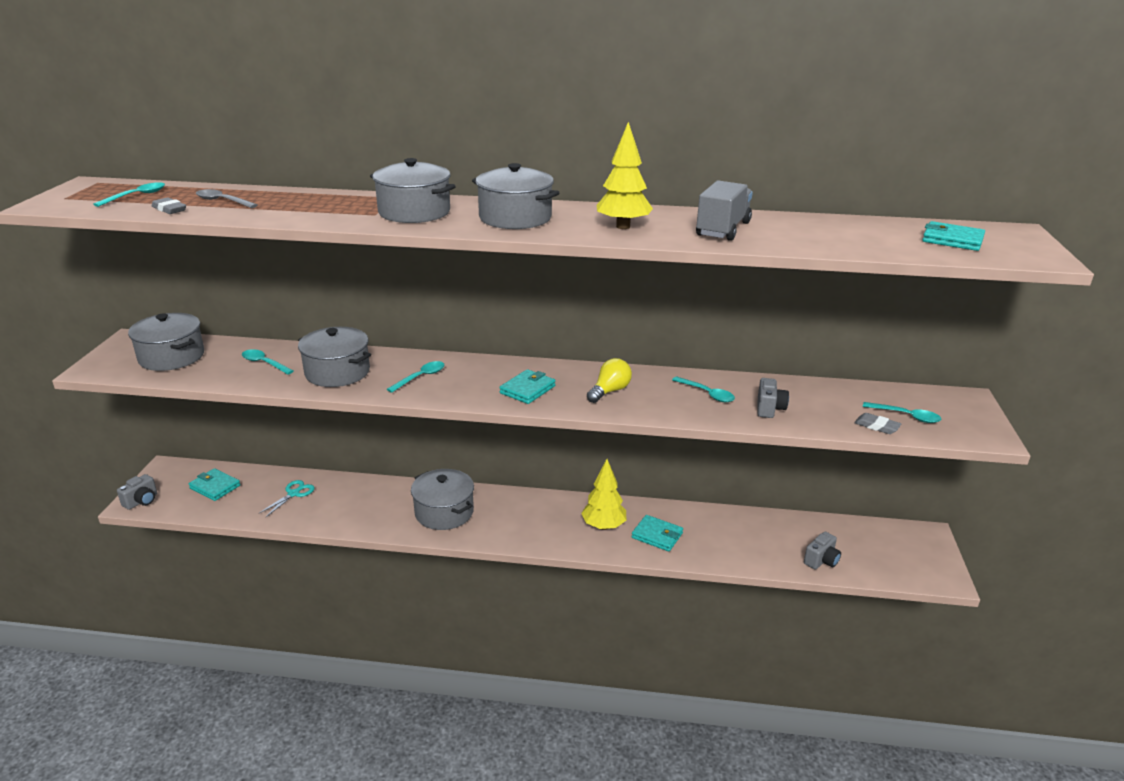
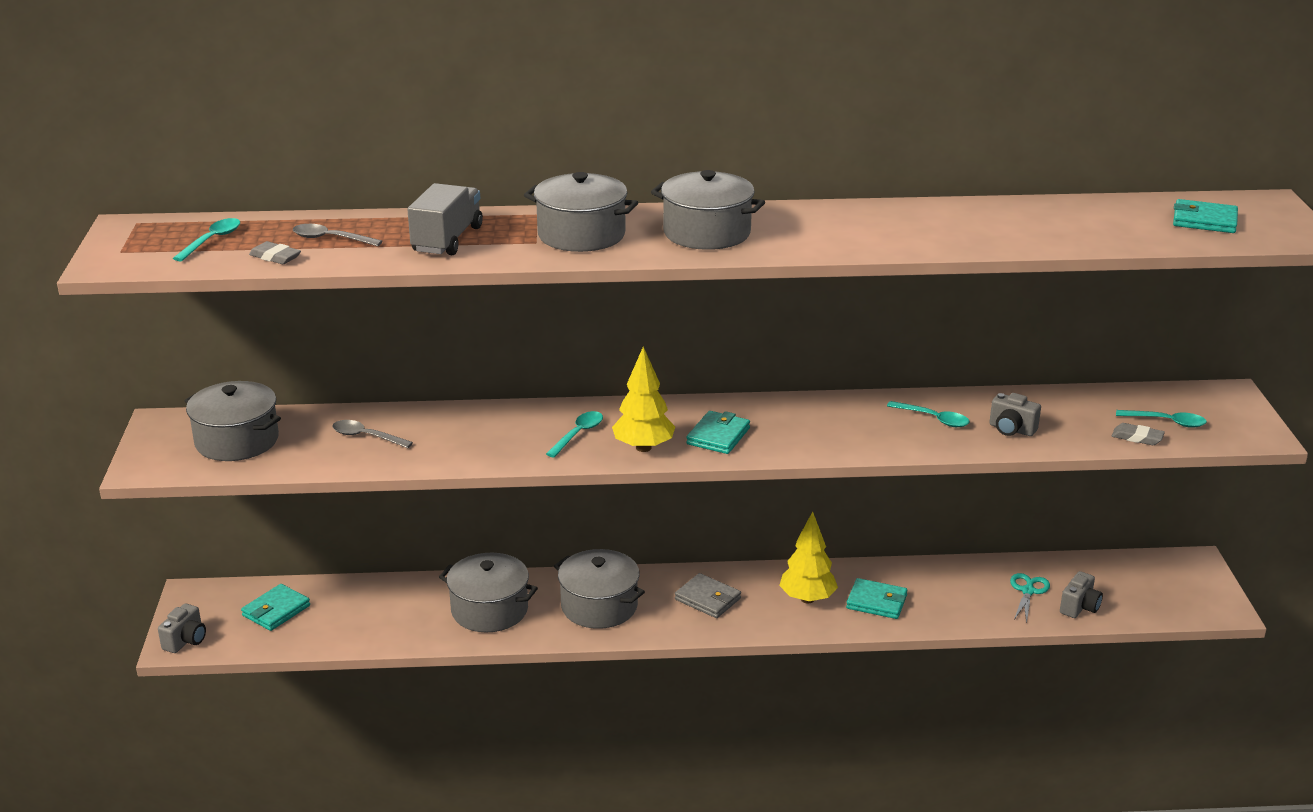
camera: 10 degrees left, 0 degrees up
(215, 487) = (276, 611): turquoise wallet -> turquoise wallet turned 75 degrees counterclockwise
(264, 363) = (366, 437): turquoise spoon -> grey spoon
(293, 494) = (389, 607): turquoise scissors -> turquoise scissors (1028, 591)
(337, 372) = (469, 439): grey pot -> grey pot (489, 610)
(527, 517) = (708, 599): none -> grey wallet
(609, 391) = (818, 428): yellow light bulb -> none
(623, 226) = (838, 234): yellow tree -> yellow tree (643, 448)
(723, 229) = (952, 228): grey truck -> grey truck (447, 239)
(769, 409) = (1011, 429): grey camera -> grey camera turned 120 degrees clockwise

